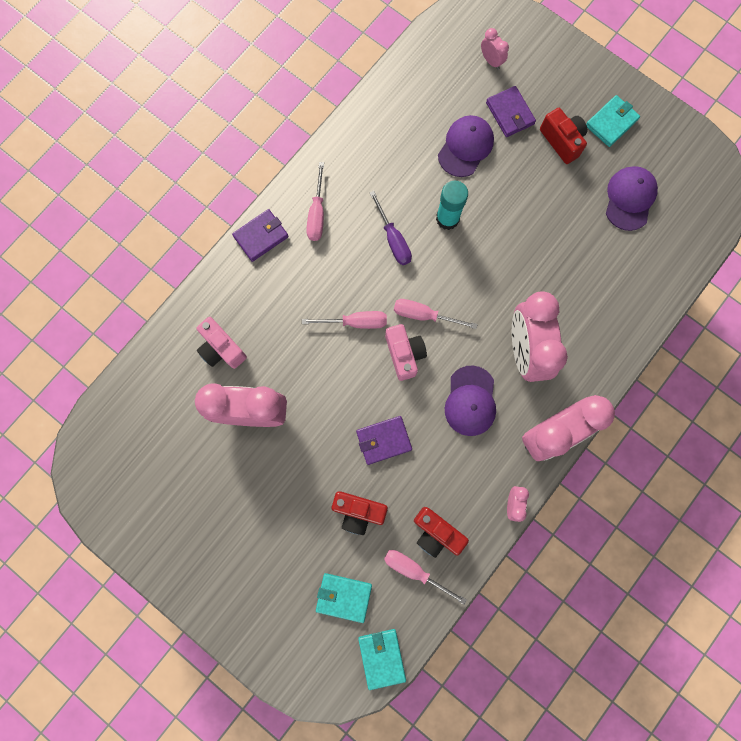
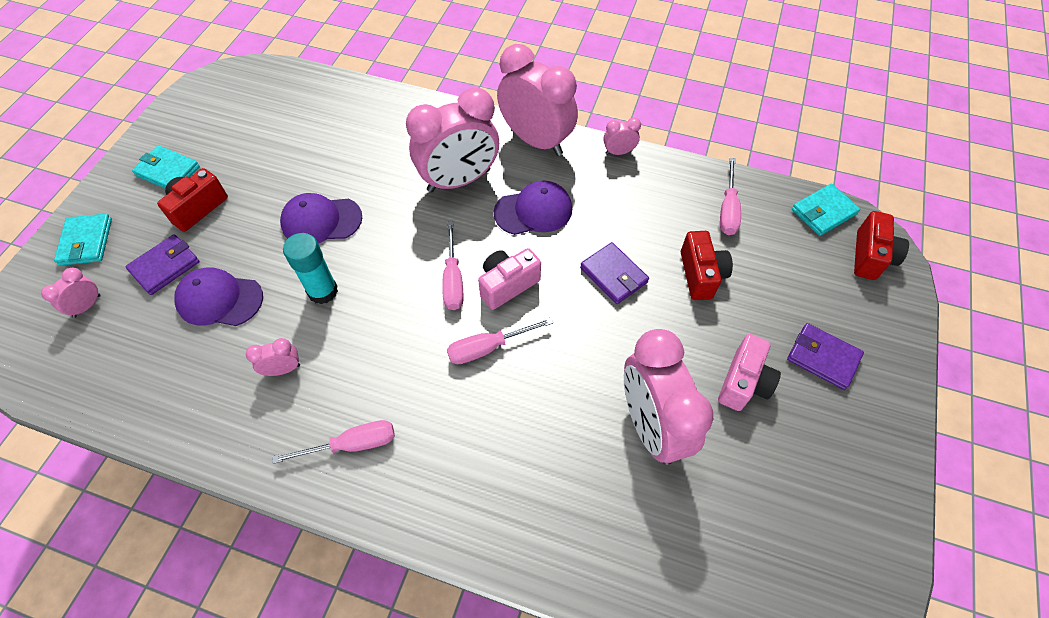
camera: 110 degrees left, 20 degrees down
(222, 349) = (587, 499): pink camera -> pink camera (743, 382)
(261, 236) = (406, 510): purple wallet -> purple wallet (823, 358)
(343, 597) = (792, 261): turquoise wallet -> turquoise wallet (86, 242)
(355, 322) = (488, 348): pink screwdriver -> pink screwdriver turned 90 degrees counterclockwise
(390, 181) = (283, 369): none -> pink clock
(393, 239) = (365, 340): purple screwdriver -> none
(436, 533) = (681, 202): red camera -> red camera (870, 257)
(629, 199) = (260, 137): purple cap -> purple cap (321, 221)

